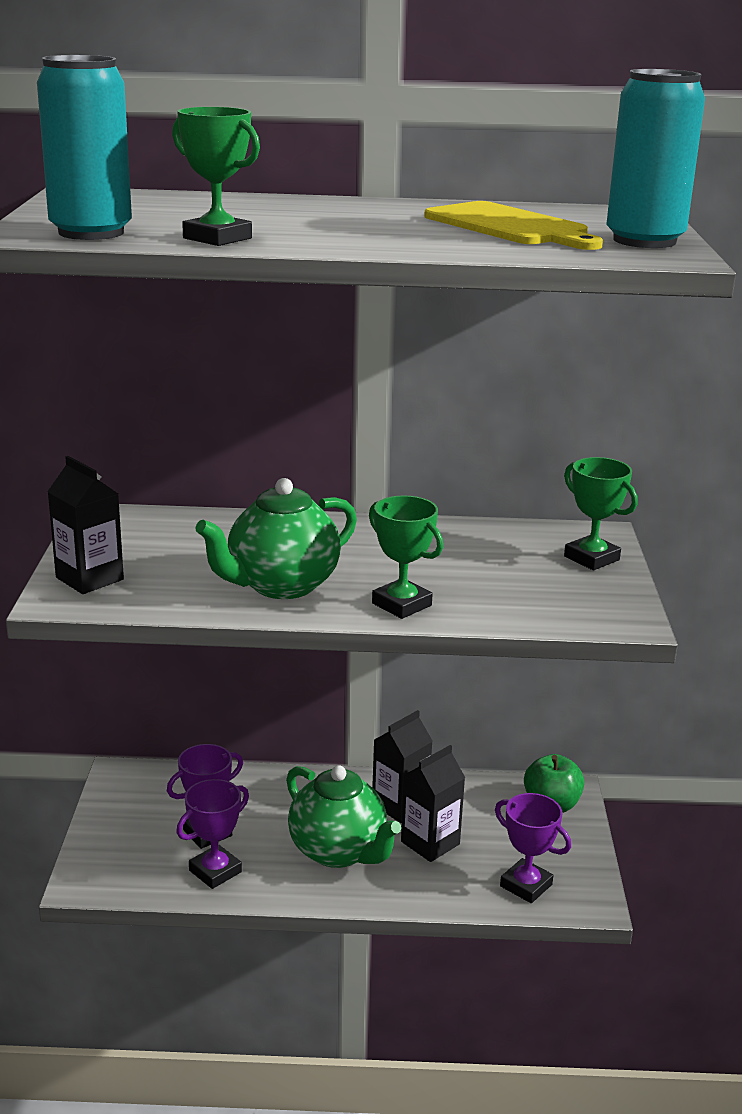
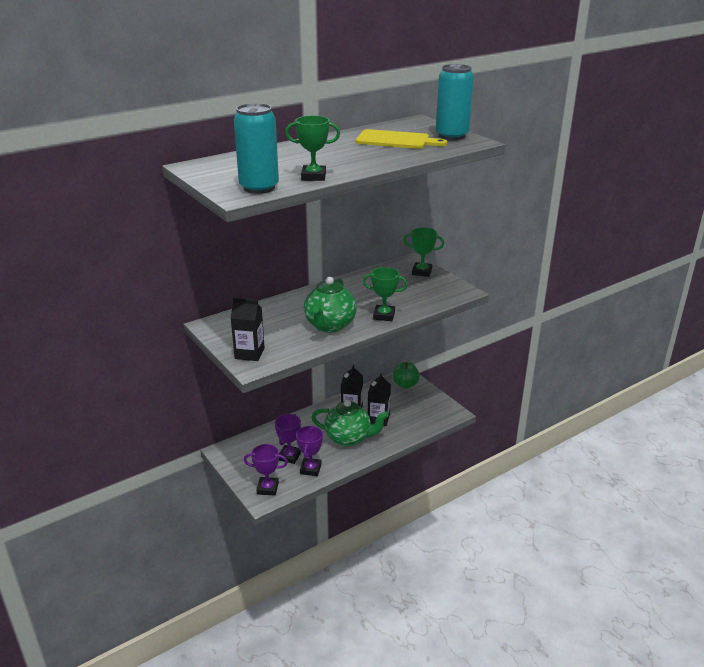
camera: 35 degrees left, 5 degrees up
(526, 885) = (427, 418): purple trophy -> purple trophy (267, 488)

